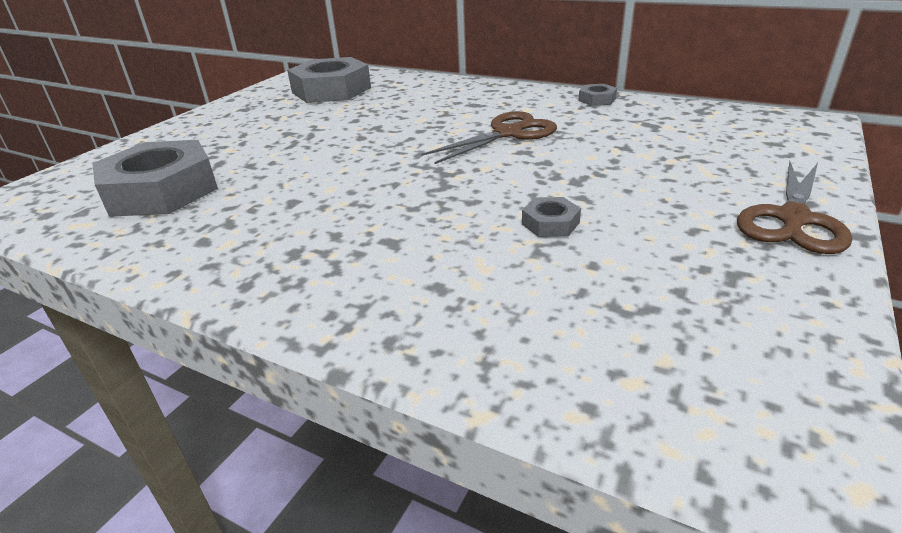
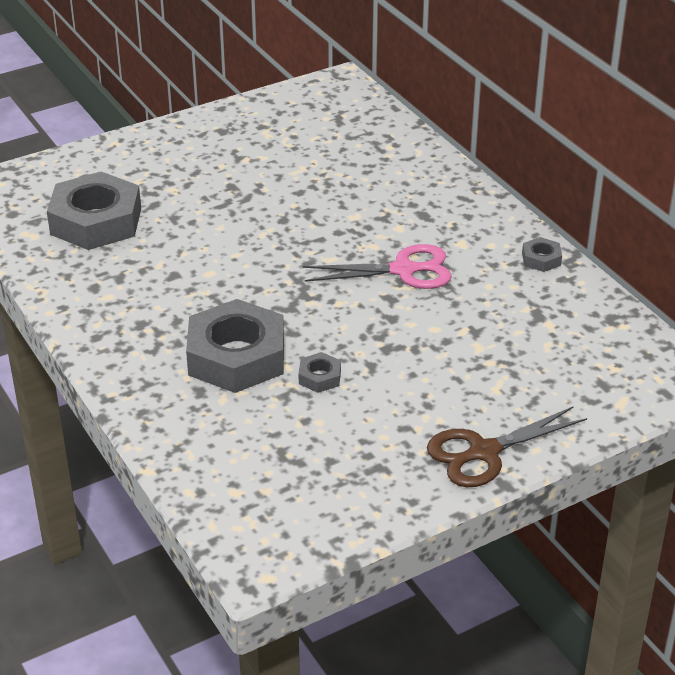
camera: 30 degrees right, 5 degrees up
(331, 90) = (320, 132): grey nut -> grey nut (236, 356)
(508, 133) = (403, 270): brown scissors -> pink scissors

